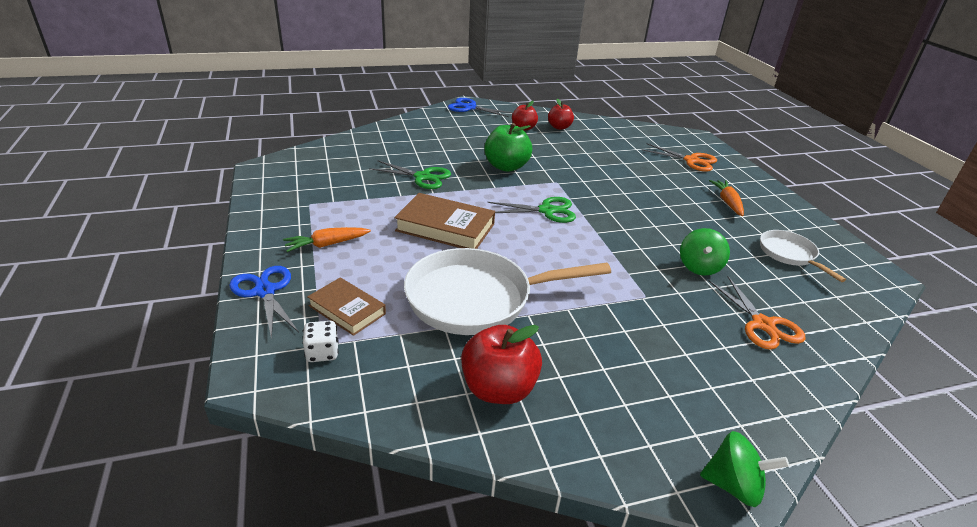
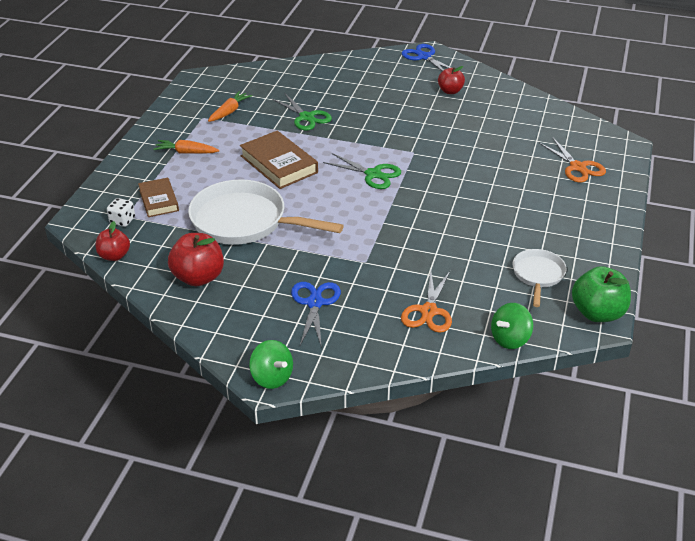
camera: 35 degrees right, 5 degrees up
(265, 291) = (123, 173): blue scissors -> blue scissors (315, 303)
(506, 167) = (387, 126): green apple -> green apple (597, 313)
(559, 127) = (487, 98): red apple -> red apple (114, 256)
(699, 267) = (440, 257): green spinning top -> green spinning top (510, 339)
(727, 202) = (551, 216): orange carrot -> orange carrot (229, 112)

